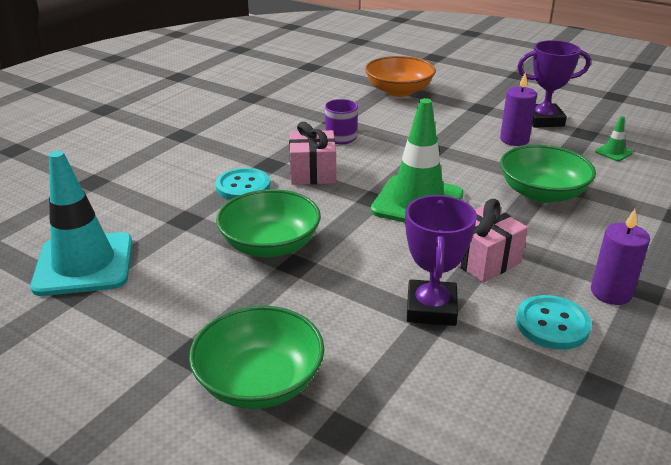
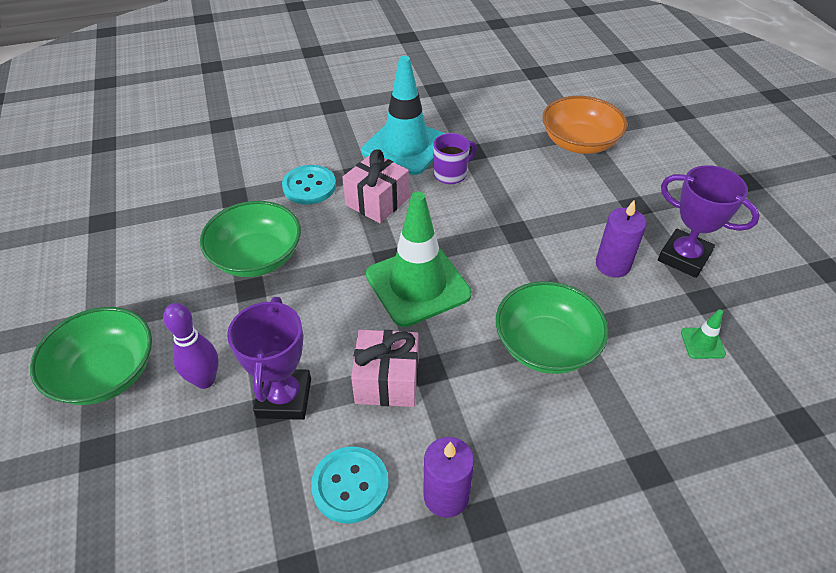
camera: 40 degrees right, 15 degrees up
(84, 264) = (132, 201): turquoise traffic cone -> turquoise traffic cone (405, 146)
(354, 334) = (205, 380): none -> purple bowling pin
(431, 308) = (284, 398): purple trophy -> purple trophy turned 45 degrees counterclockwise

